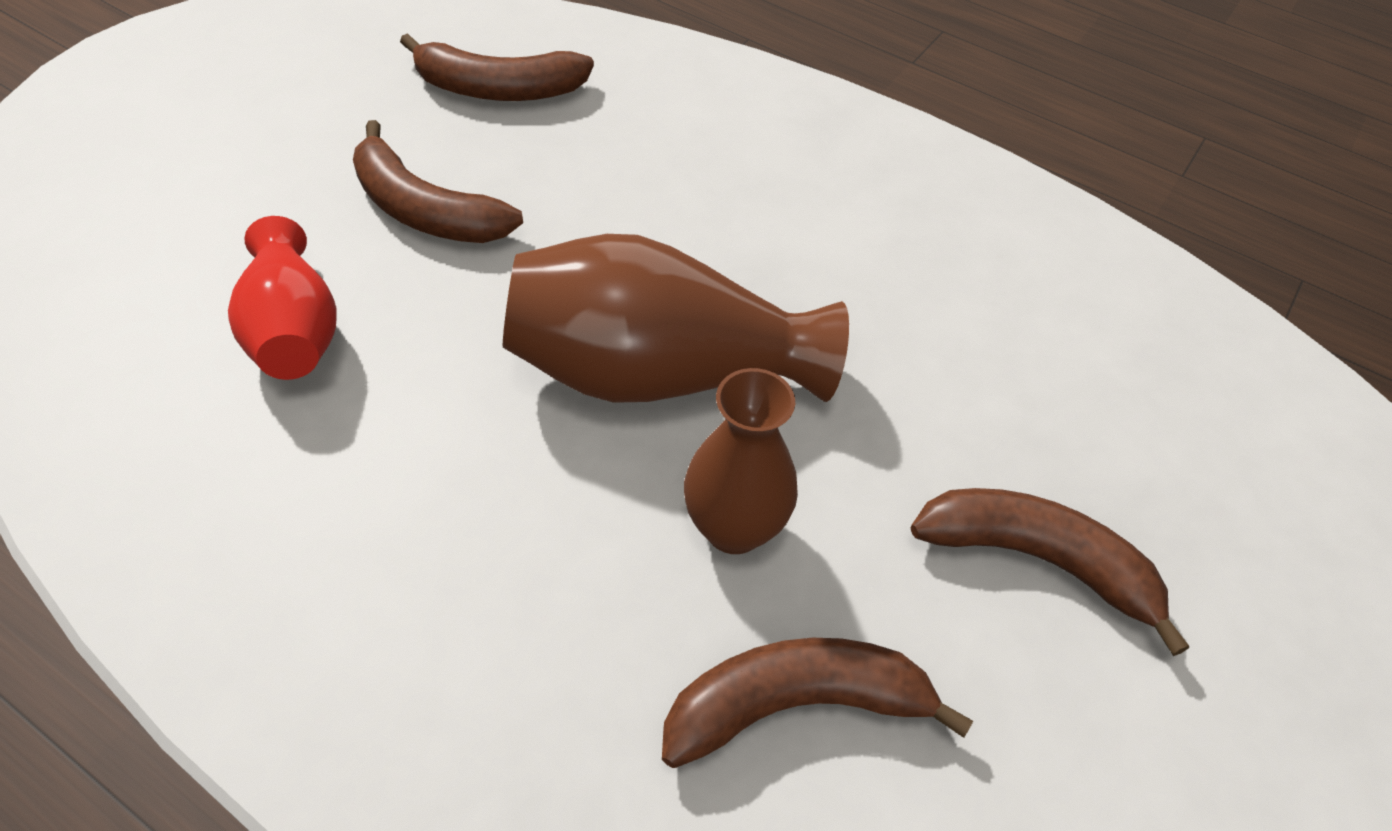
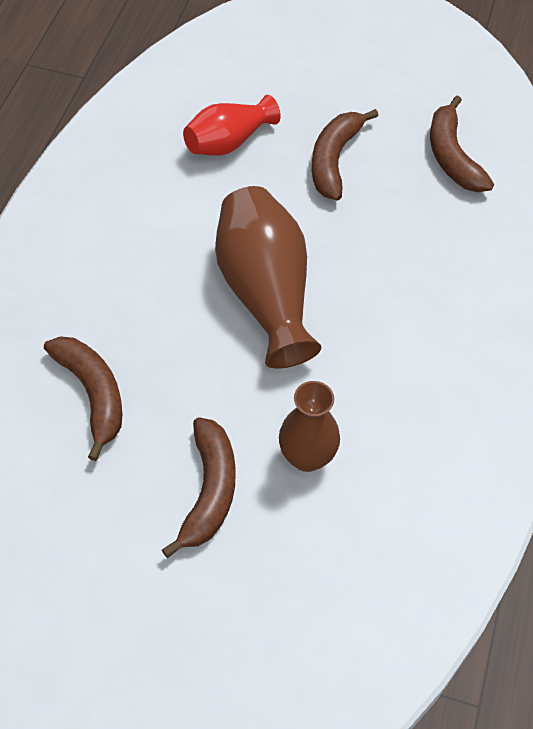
camera: 75 degrees right, 5 degrees up
(734, 528) = (180, 349): brown vase -> brown vase (307, 457)

